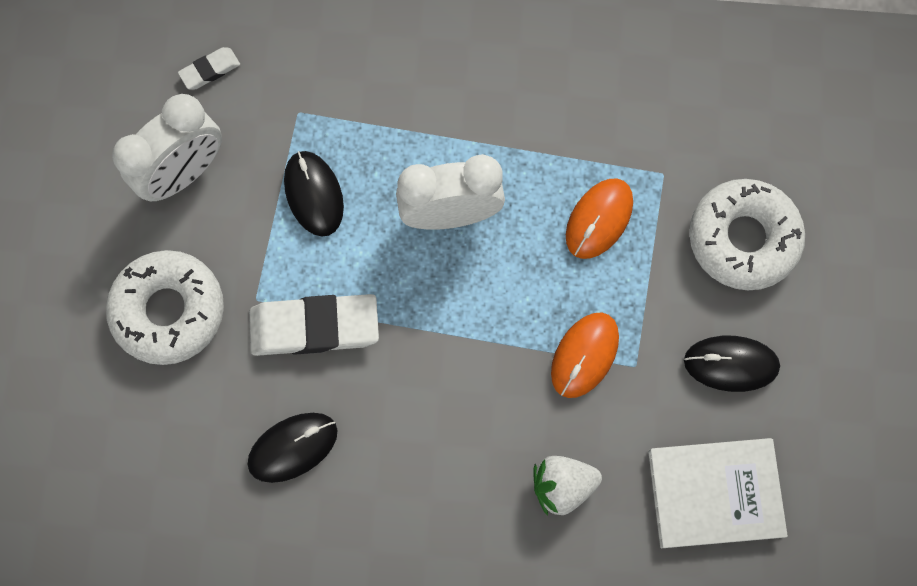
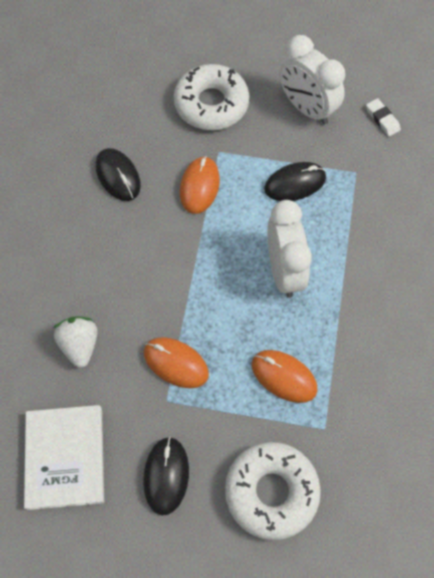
camera: 90 degrees right, 10 degrees down
(314, 327) = (199, 186): white eraser -> orange mouse

